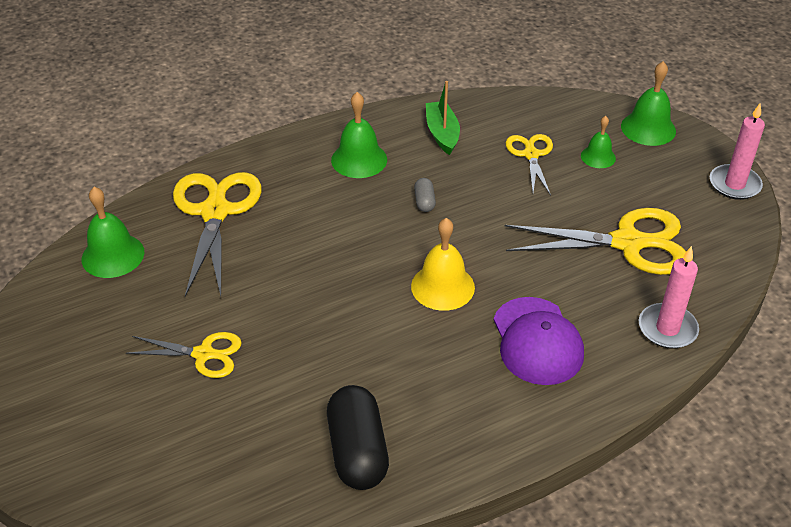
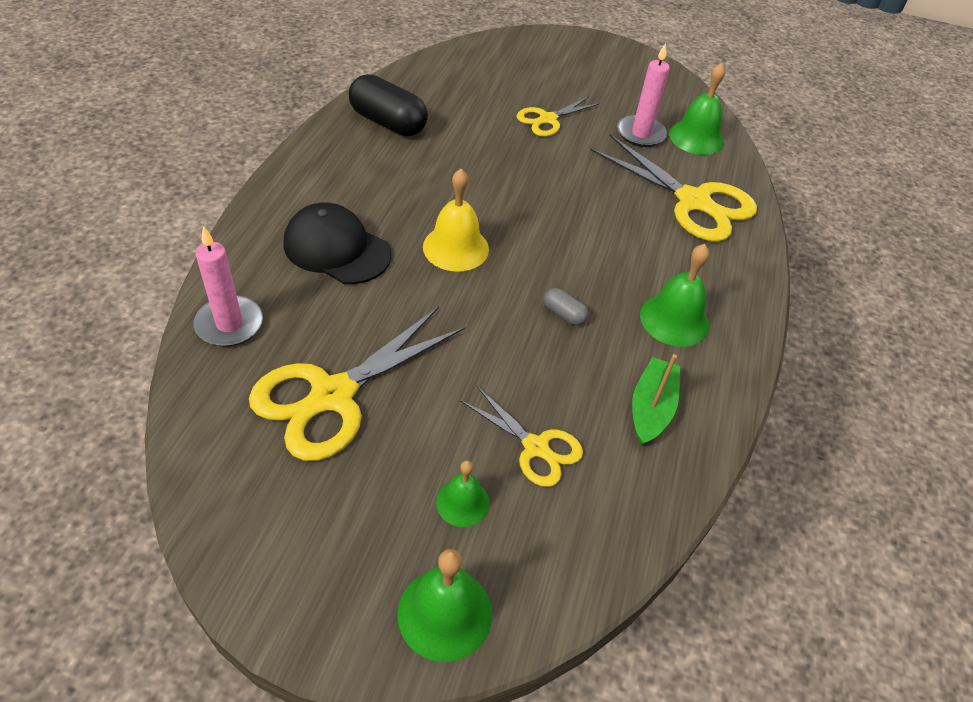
camera: 130 degrees right, 5 degrees up
(442, 133) = (651, 408): green boat -> green boat turned 105 degrees counterclockwise
(537, 341) = (336, 249): purple cap -> black cap
(734, 184) = (259, 584): pink candle -> pink candle (640, 134)

